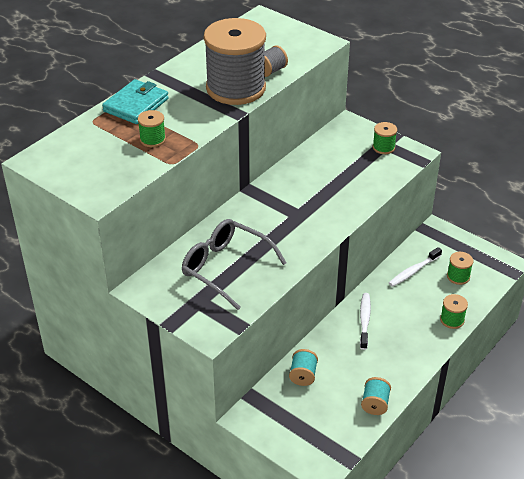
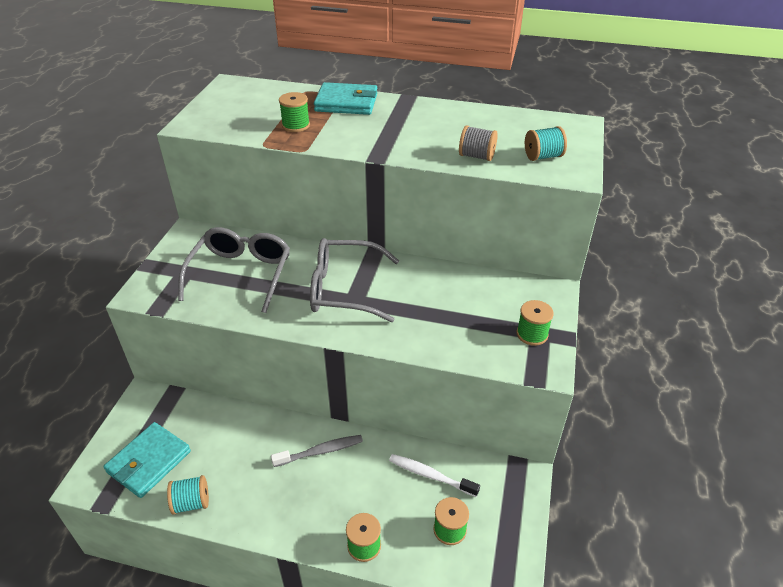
camera: 65 degrees right, 0 degrees up
(236, 88) = (422, 145): grey spool -> none
(283, 216) = (344, 289): none -> grey glasses
(303, 375) = (215, 423): turquoise spool -> turquoise spool (543, 156)
(322, 424) = (149, 462): none -> turquoise wallet
(364, 320) = (320, 451): white toothbrush -> grey toothbrush

